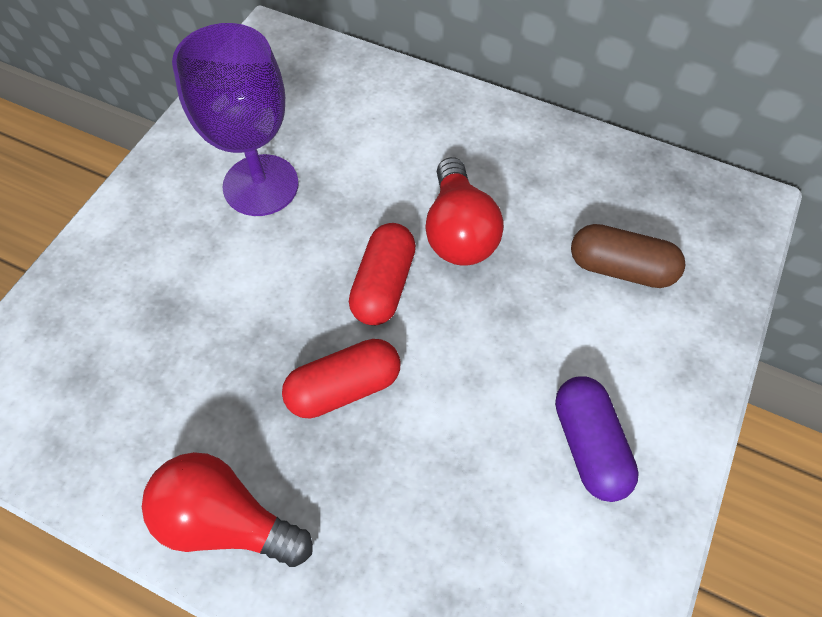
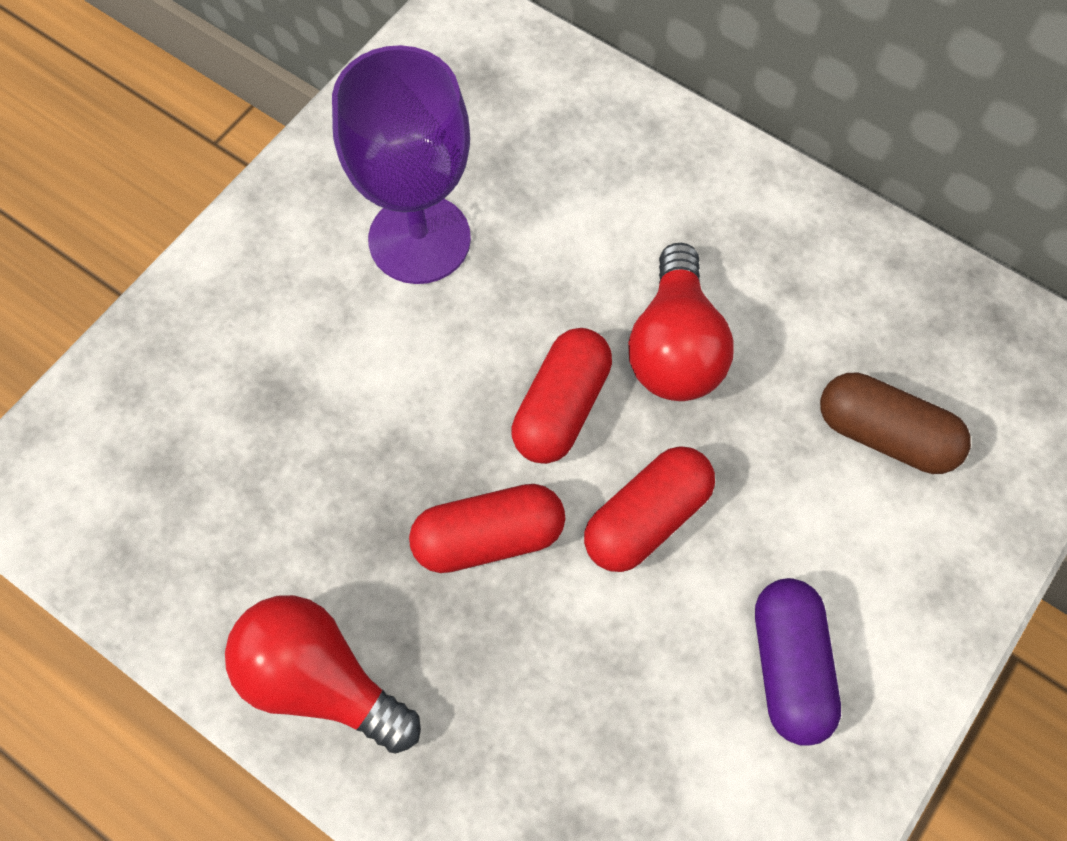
camera: 10 degrees right, 5 degrees up
(461, 354) = (647, 518): none -> red capsule

